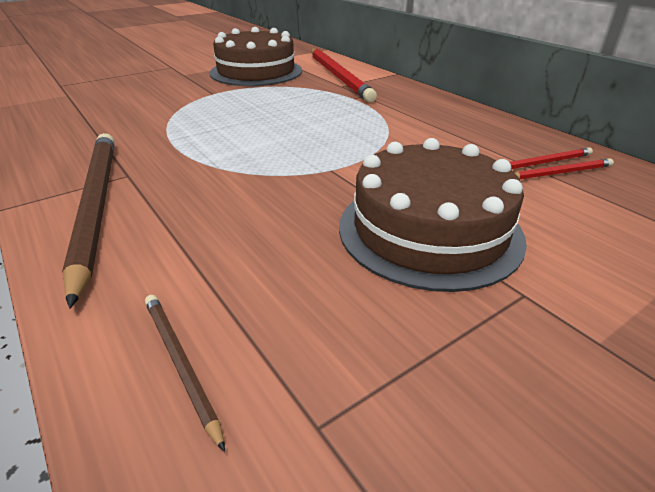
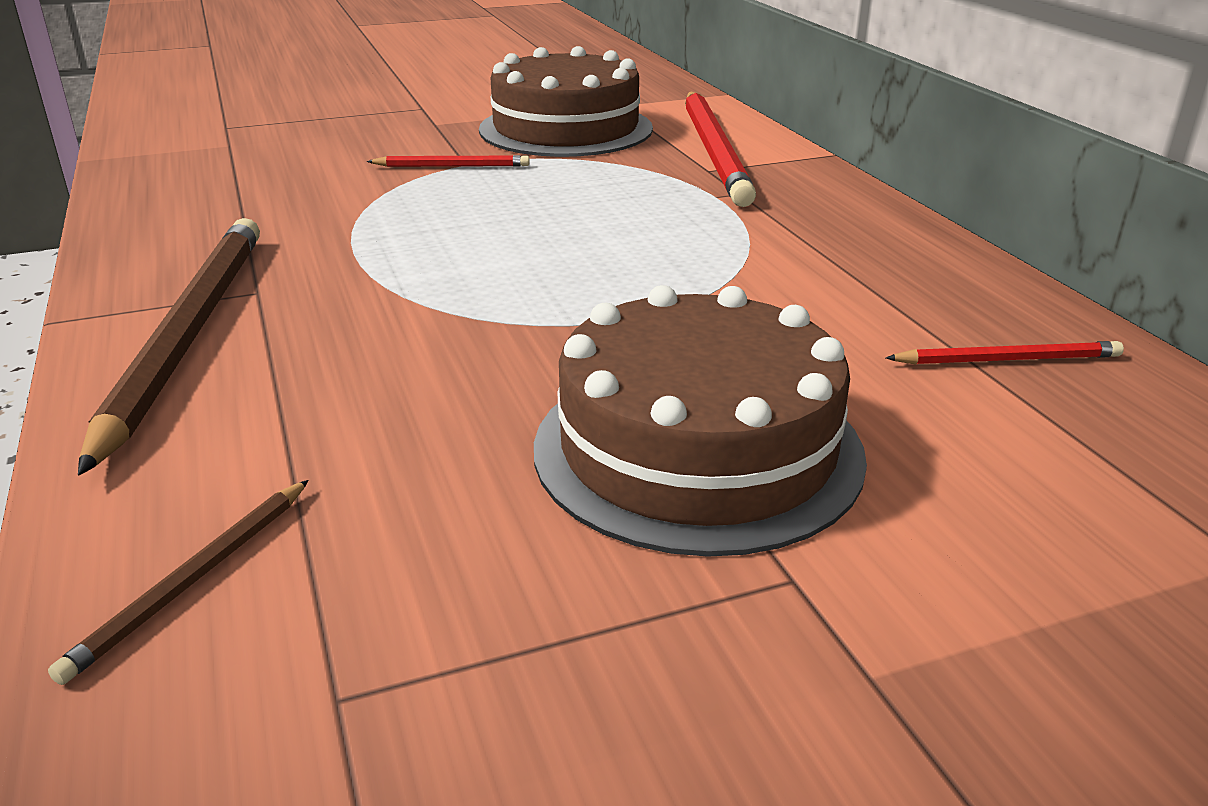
camera: 15 degrees right, 5 degrees down
(180, 364) = (194, 579): brown pencil -> brown pencil turned 135 degrees counterclockwise
(559, 173) = (1025, 383): red pencil -> red pencil (451, 166)

